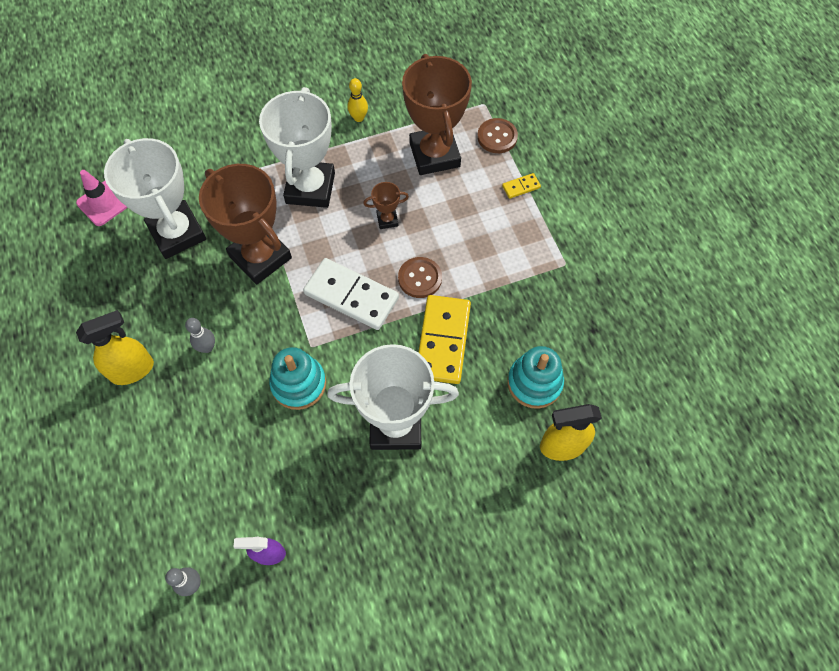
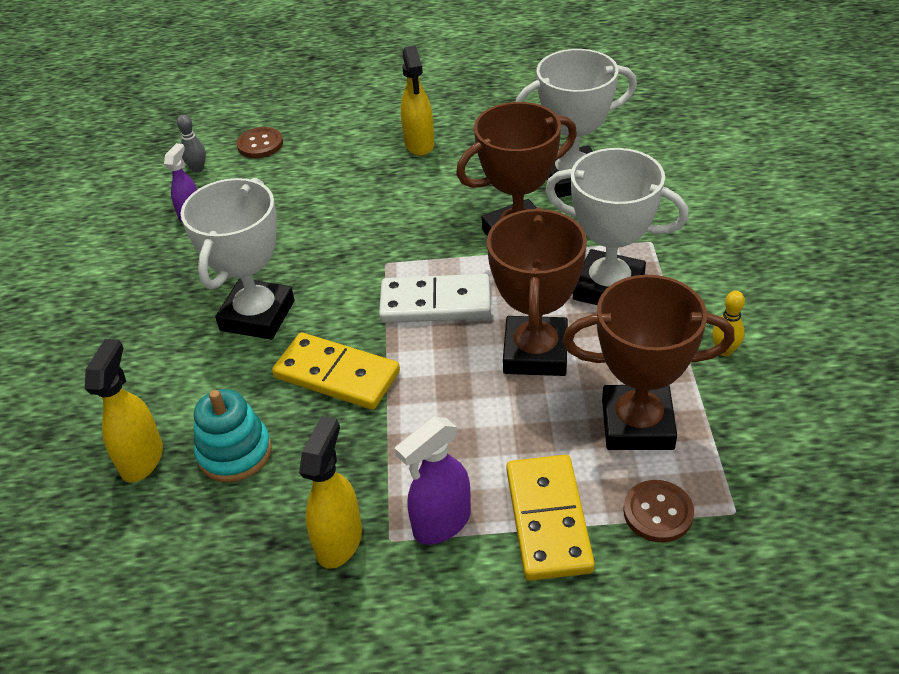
camera: 110 degrees right, 20 degrees down
(103, 203) = (629, 132): pink traffic cone -> none
(207, 347) = (420, 191): grey bowling pin -> none
(299, 384) = (346, 249): turquoise stacking toy -> none
(351, 296) = (435, 303): white domino -> white domino turned 45 degrees clockwise
(387, 220) = (535, 352): brown trophy -> brown trophy, size x2.33
(420, 278) = (433, 369): brown button -> brown button (260, 144)
(521, 187) = (548, 520): yellow domino -> yellow domino, size x2.31
(544, 240) = (441, 523): none -> purple spray bottle
(577, 291) = (339, 541): none -> yellow spray bottle

